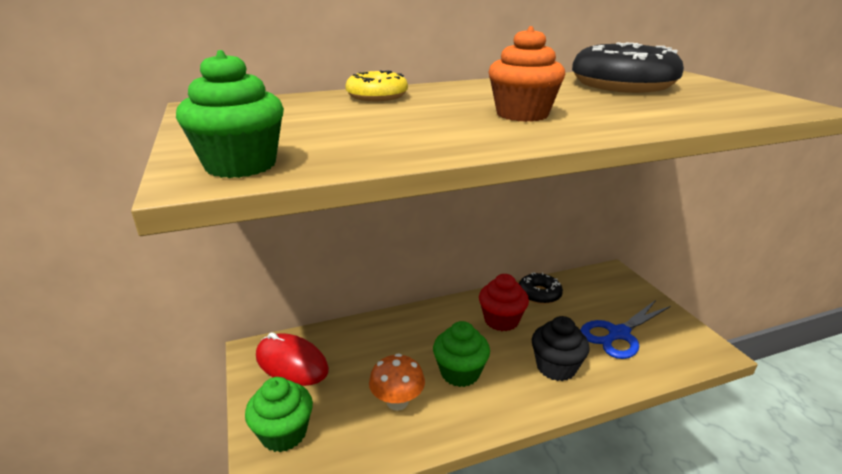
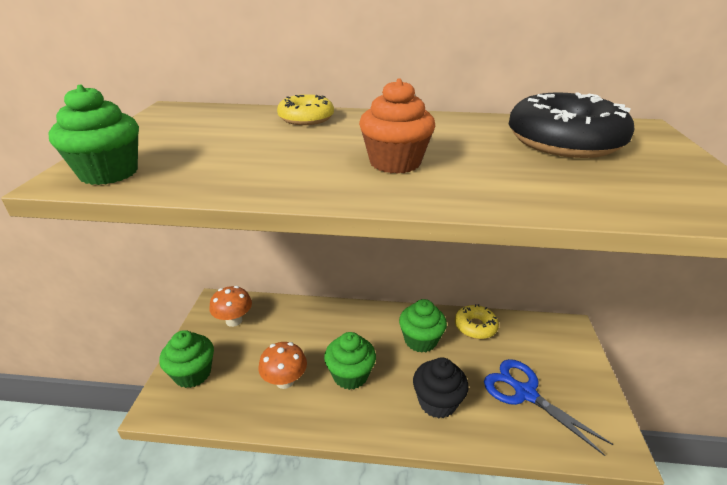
camera: 25 degrees right, 5 degrees up
(291, 363) = (234, 320): red mouse -> orange mushroom
(501, 320) = (420, 340): red cupcake -> green cupcake
(539, 294) = (475, 326): black donut -> yellow donut
(618, 334) = (525, 393): blue scissors -> blue scissors turned 60 degrees clockwise

